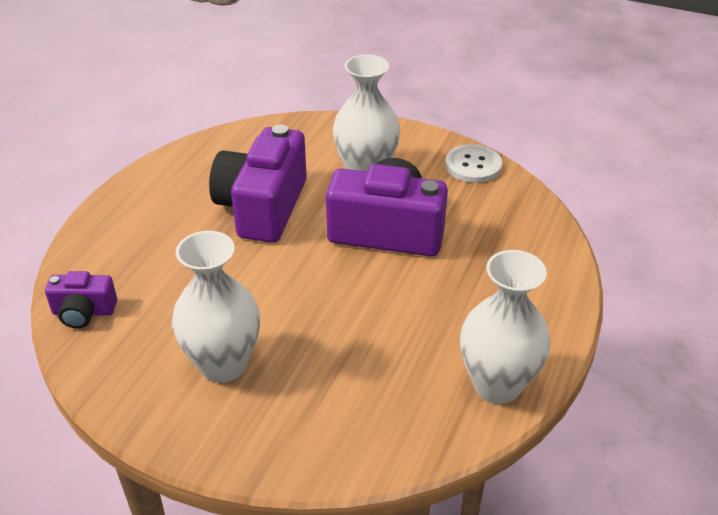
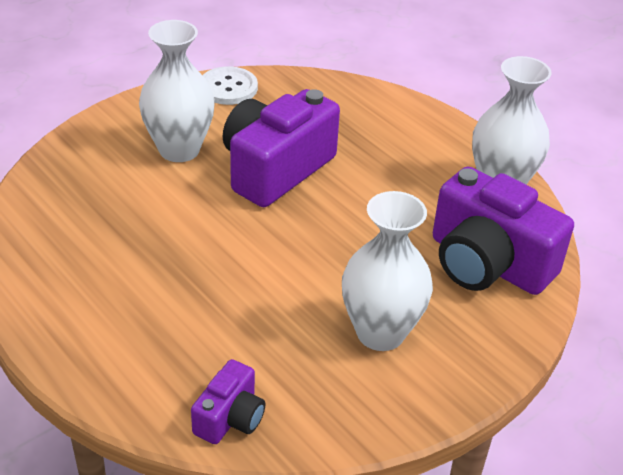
camera: 65 degrees left, 0 degrees up
(262, 207) = (169, 233): purple camera -> purple camera (487, 263)

